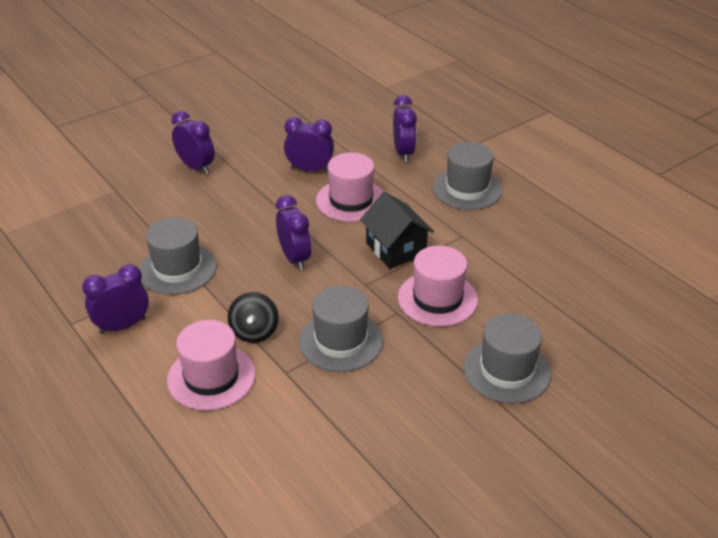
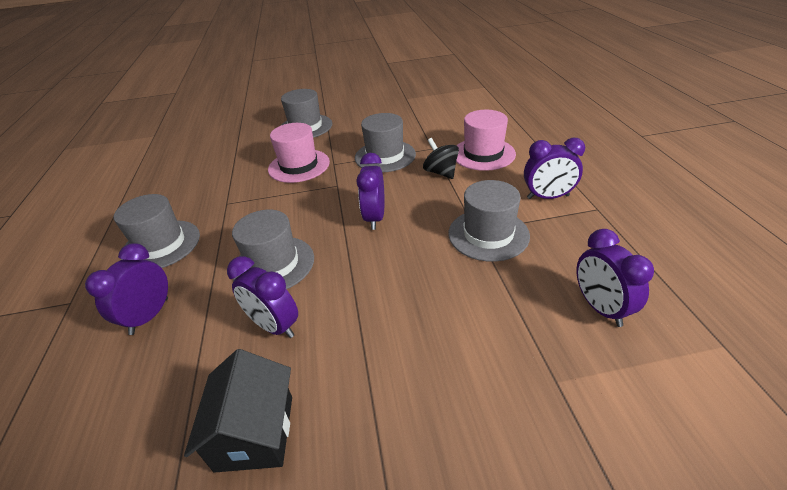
camera: 150 degrees left, 0 degrees up
(196, 167) = (418, 390): purple clock -> purple clock (600, 308)
(254, 331) = (441, 172): black spinning top -> black spinning top turned 60 degrees counterclockwise
(351, 200) = (273, 264): pink hat -> grey hat
(395, 249) = (287, 205): black house -> black house (255, 432)

